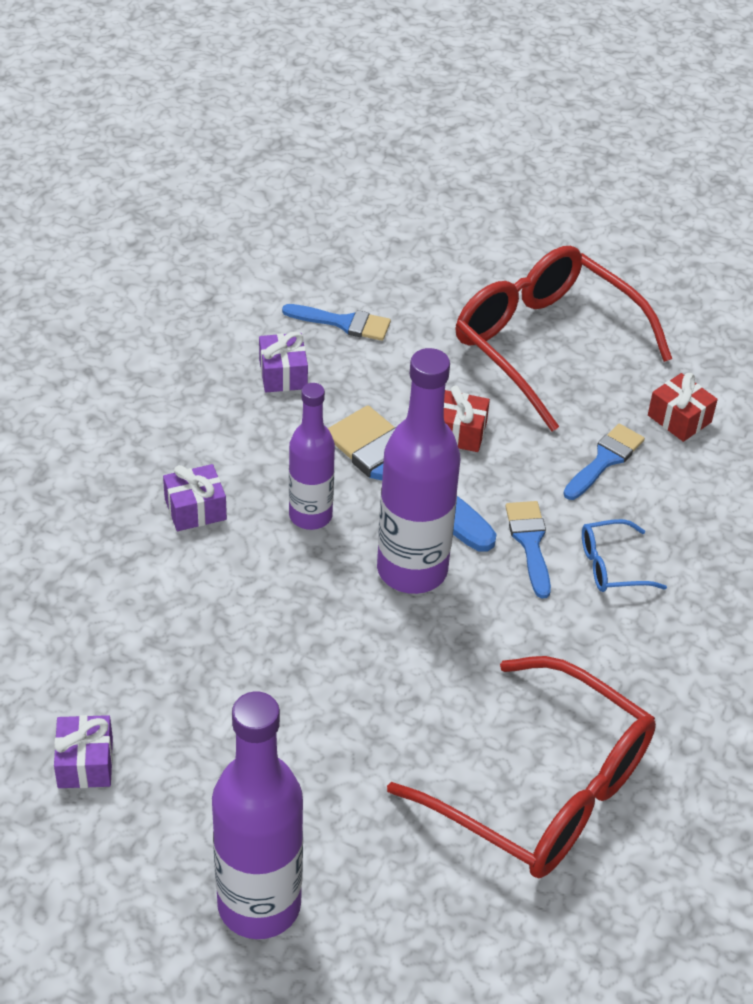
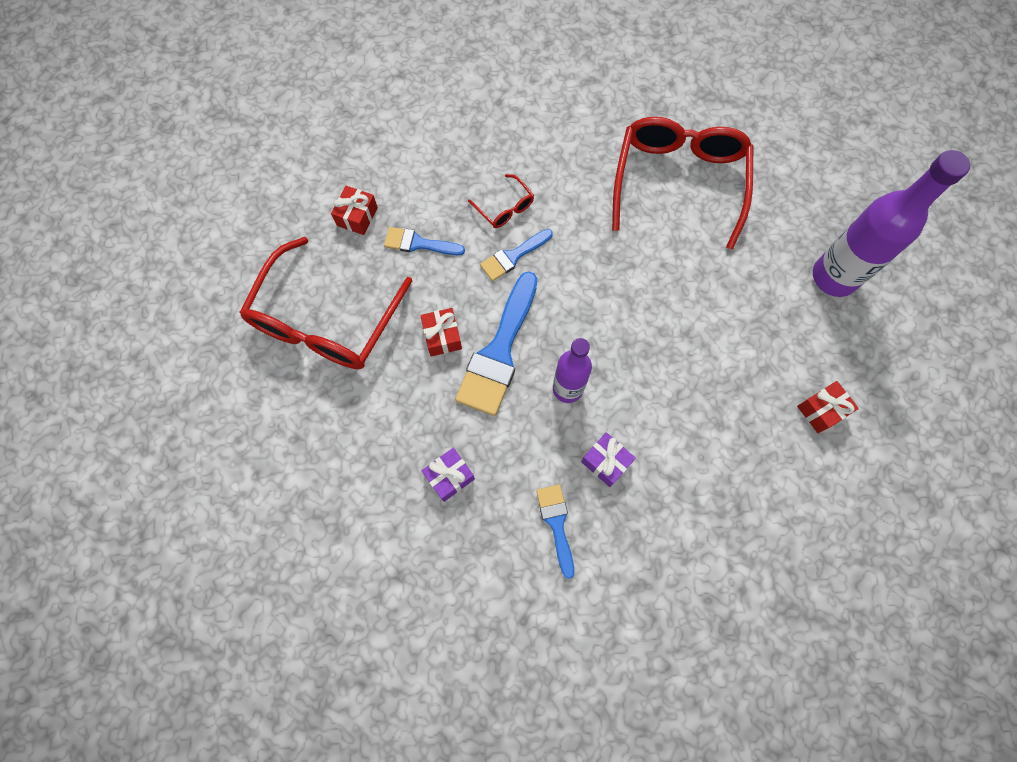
camera: 115 degrees left, 25 degrees up
(85, 763) = (821, 410): purple gift -> red gift
(343, 323) = (373, 464): blue brush -> blue brush (556, 524)
(412, 570) = (574, 309): purple bottle -> none
(611, 566) = (505, 208): blue glasses -> red glasses

